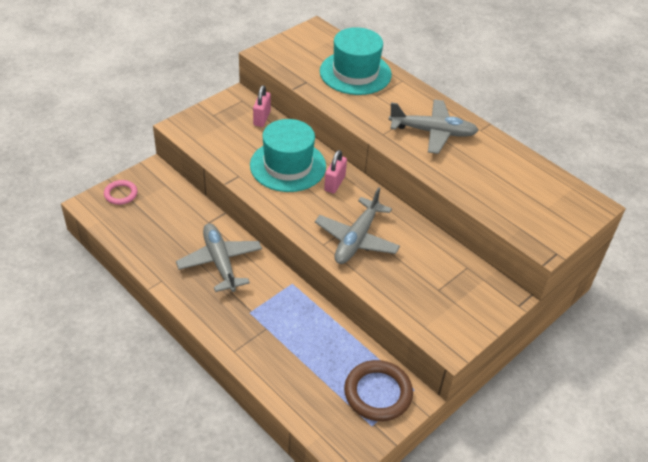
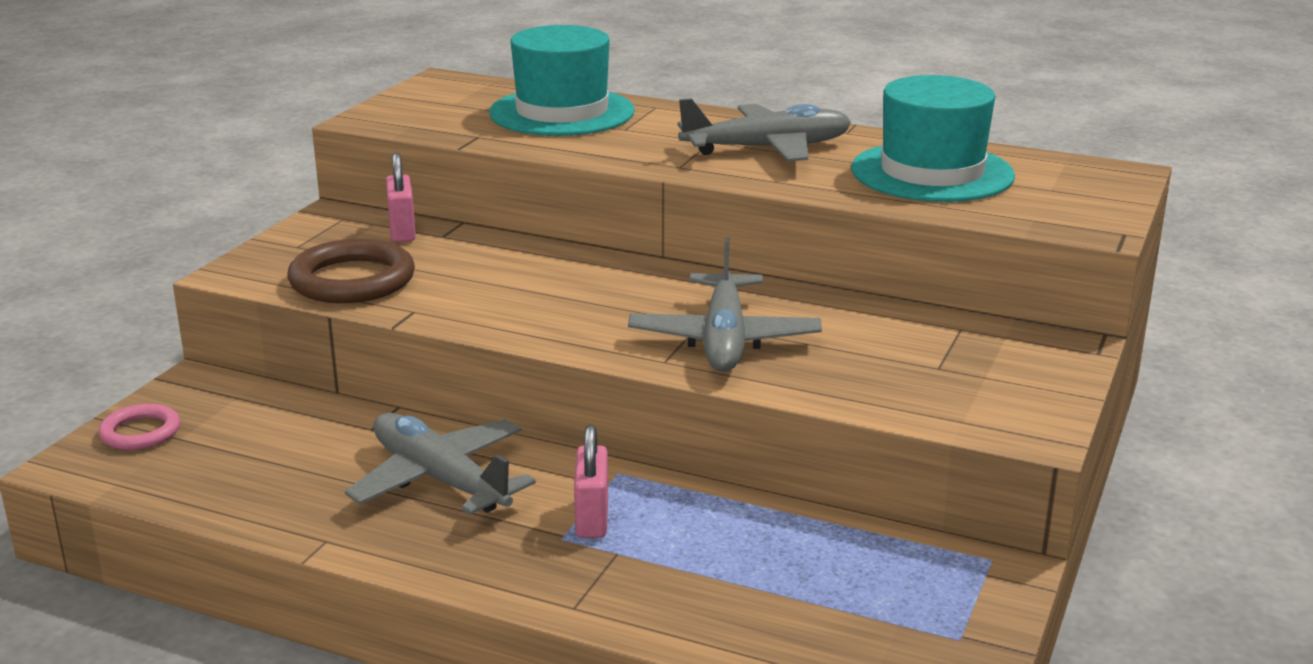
camera: 20 degrees left, 20 degrees down
(288, 166) = (505, 278): turquoise hat -> turquoise hat (932, 172)
(334, 183) = (617, 281): pink padlock -> pink padlock (592, 518)
(378, 393) = (927, 585): brown ring -> brown ring (352, 280)

